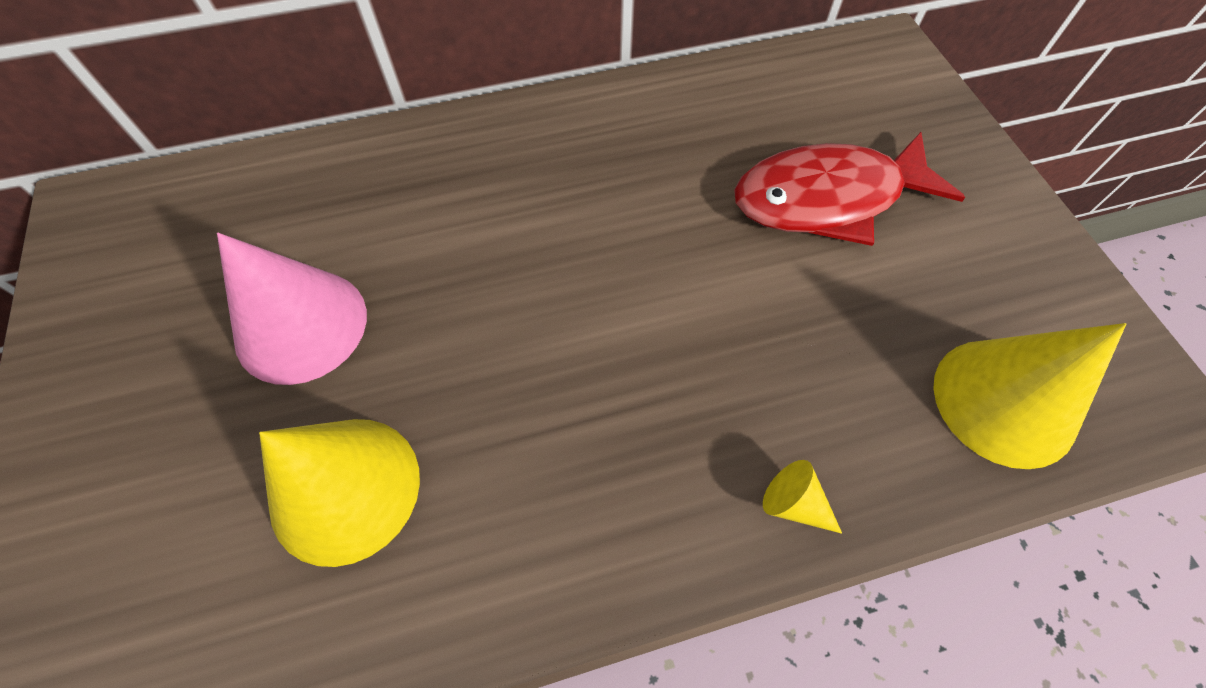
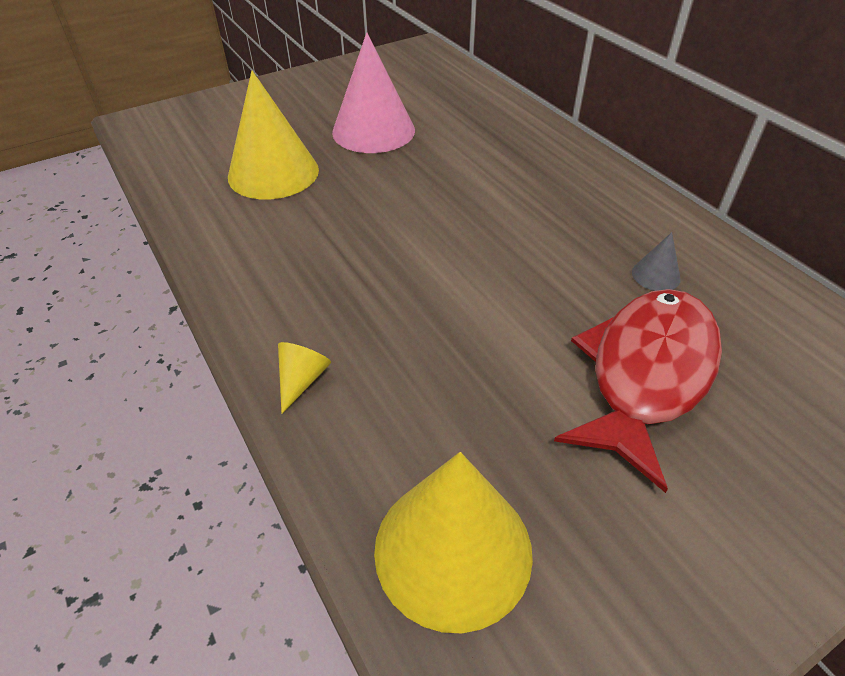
camera: 75 degrees right, 15 degrees down
(703, 142) = (656, 275): none -> grey cone
(828, 199) = (646, 374): red fish -> red fish turned 60 degrees clockwise

